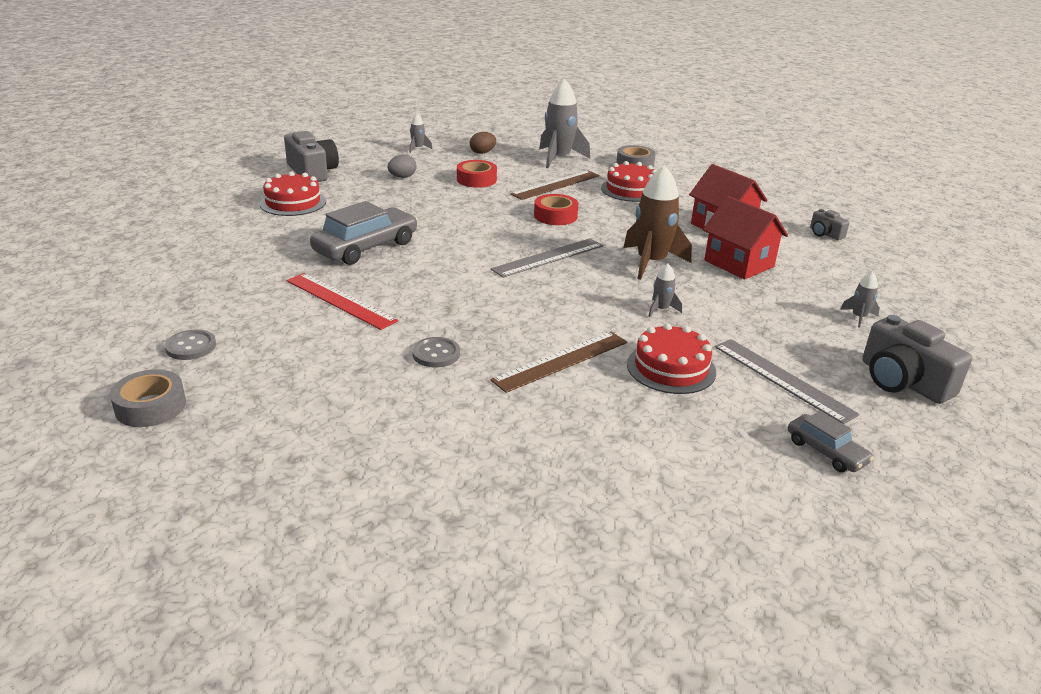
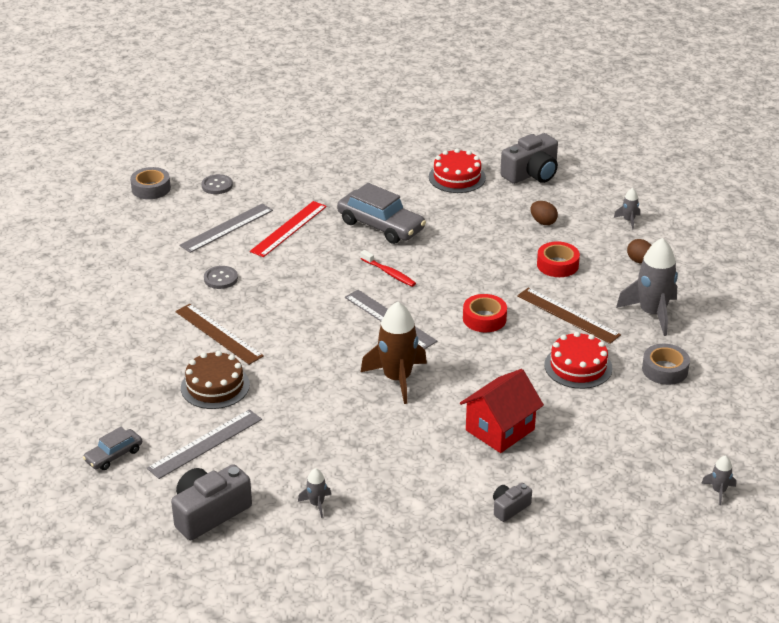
camera: 85 degrees right, 5 degrees up
(311, 344) = (227, 228): none -> grey ruler
(402, 177) = (543, 222): grey egg -> brown egg
(463, 251) = (389, 273): none -> red toothbrush
(661, 309) = (306, 383): grey rocket -> grey rocket (718, 491)
(671, 368) = (215, 386): red cake -> brown cake
(739, 263) = (411, 435): red house -> none

